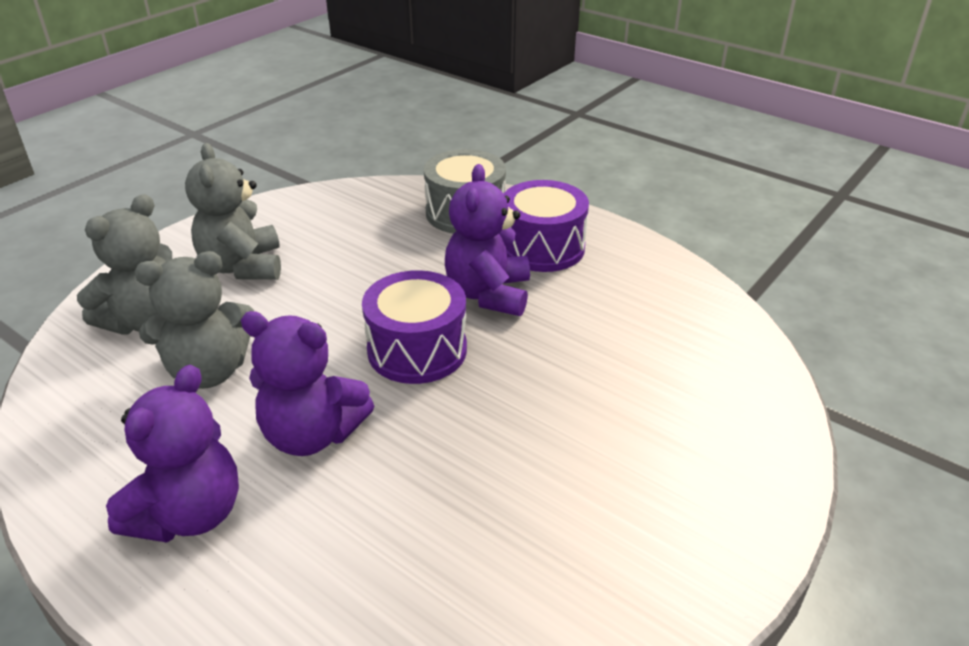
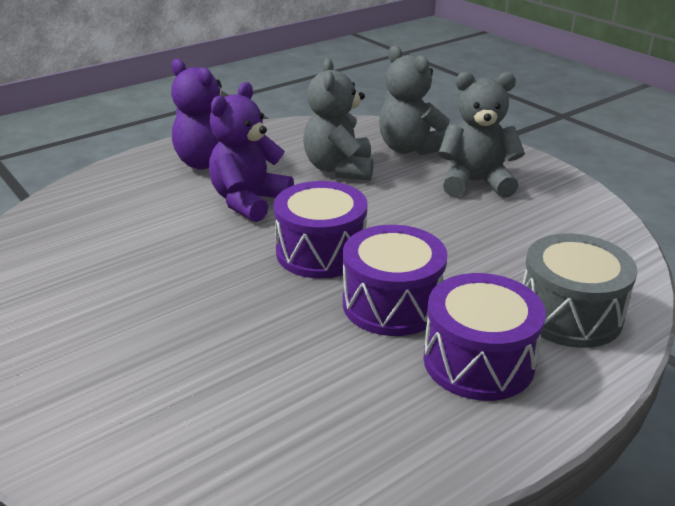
camera: 105 degrees right, 5 degrees down
(488, 294) = (392, 304): purple teddy bear -> purple drum

